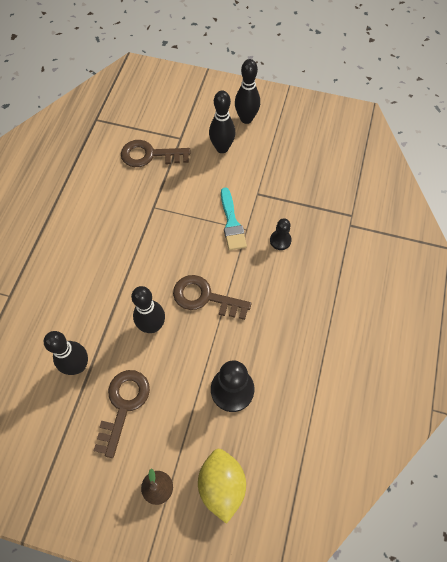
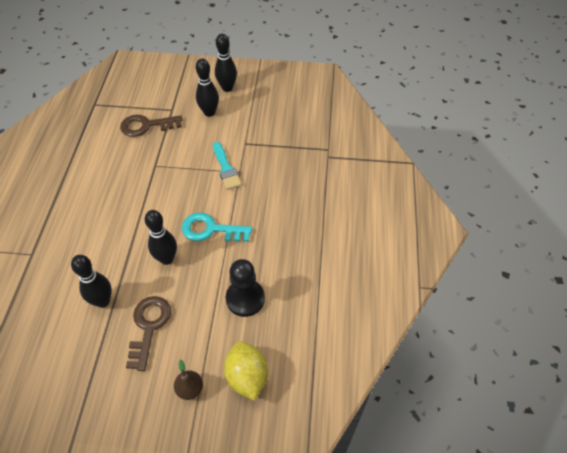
camera: 10 degrees left, 10 degrees down
(205, 297) = (210, 229): brown key -> turquoise key
(280, 240) = (270, 176): black pawn -> none

